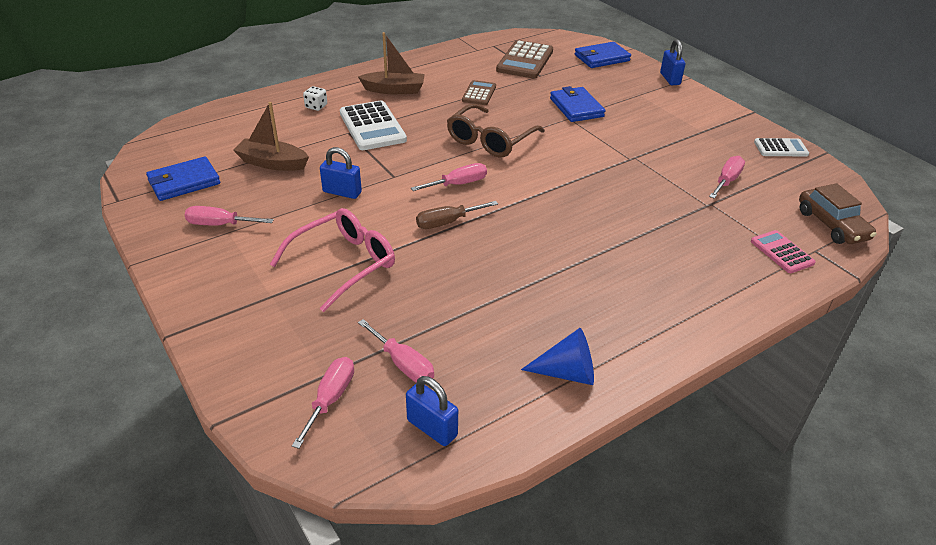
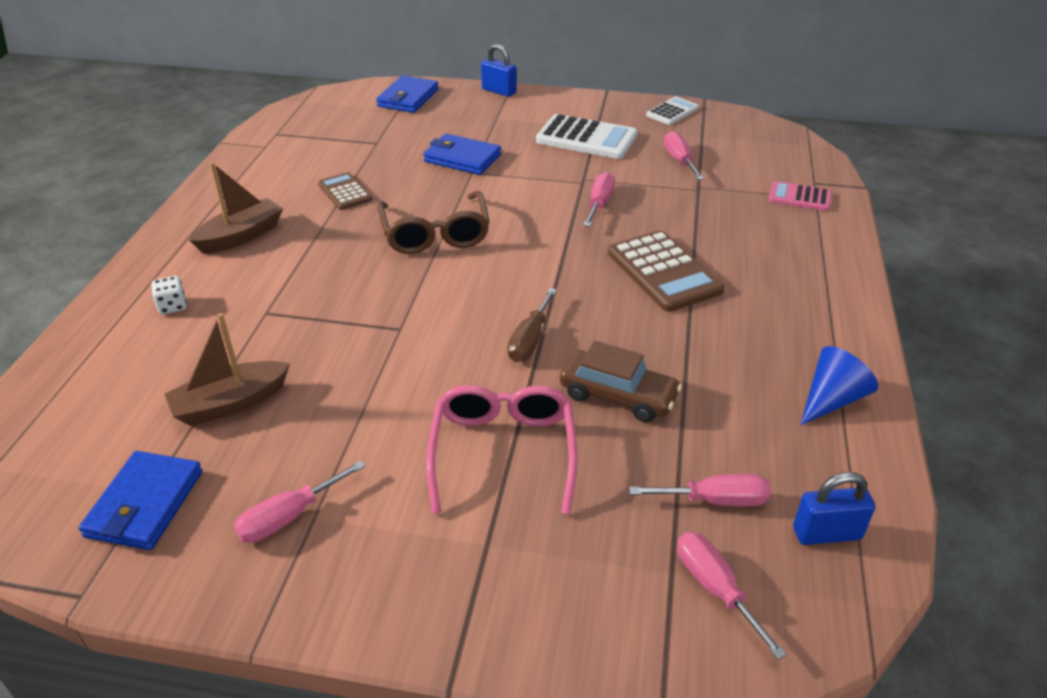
camera: 45 degrees left, 0 degrees up
(342, 192) = (373, 381): blue padlock -> none
(372, 126) = (284, 290): white calculator -> white calculator (586, 138)
(458, 184) = (477, 296): pink screwdriver -> pink screwdriver (599, 203)
(525, 61) = (337, 135): brown calculator -> brown calculator (663, 272)
(832, 225) = (794, 156): brown car -> brown car (618, 396)

